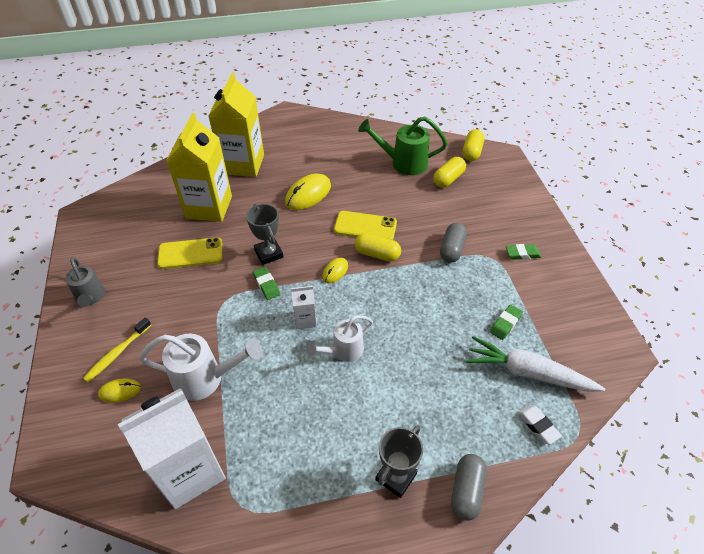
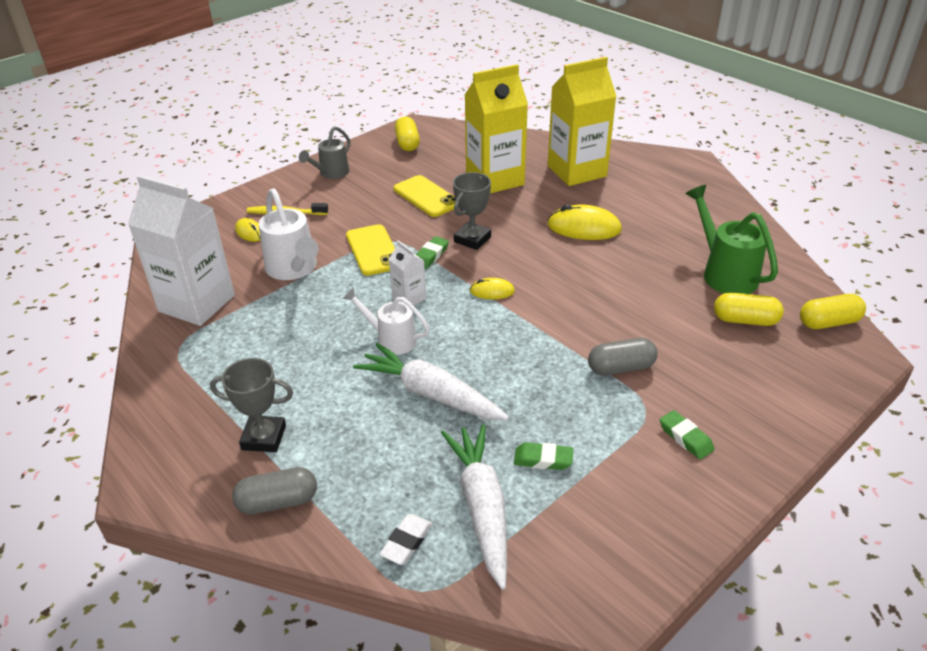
camera: 60 degrees right, 10 degrees down
(365, 226) = (581, 286): yellow phone -> yellow phone (373, 250)
(377, 254) = (548, 311): yellow capsule -> yellow capsule (407, 143)
(414, 353) = (430, 394): none -> white carrot

